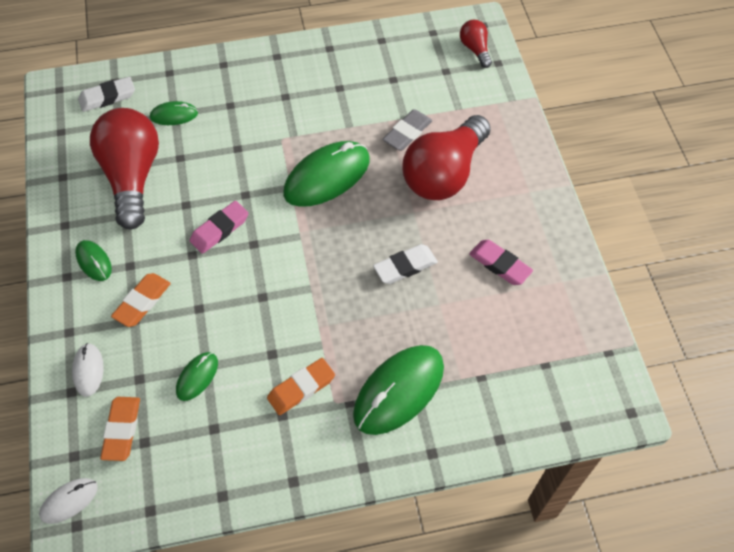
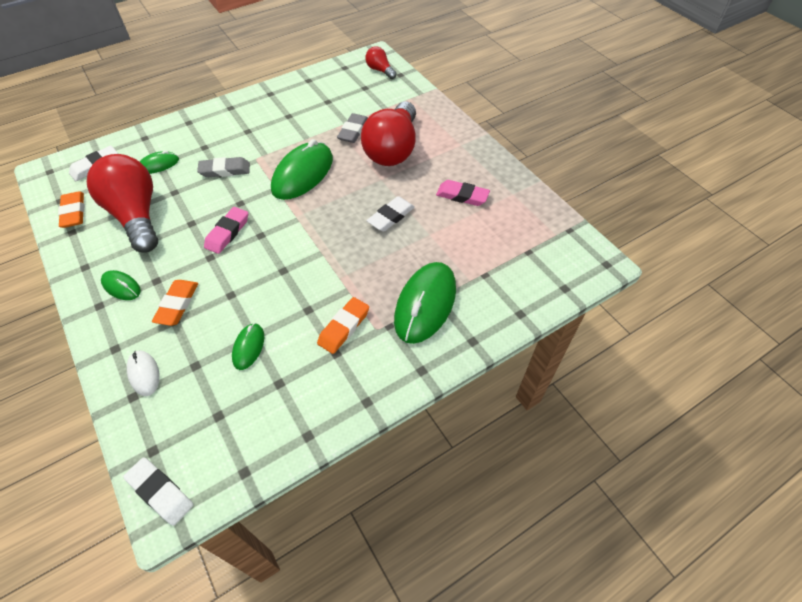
camera: 20 degrees left, 5 degrees down
(69, 501) = (160, 492): white mouse -> white eraser
(122, 430) = (193, 412): orange eraser -> orange eraser (74, 212)
(242, 145) = (225, 170): none -> grey eraser

